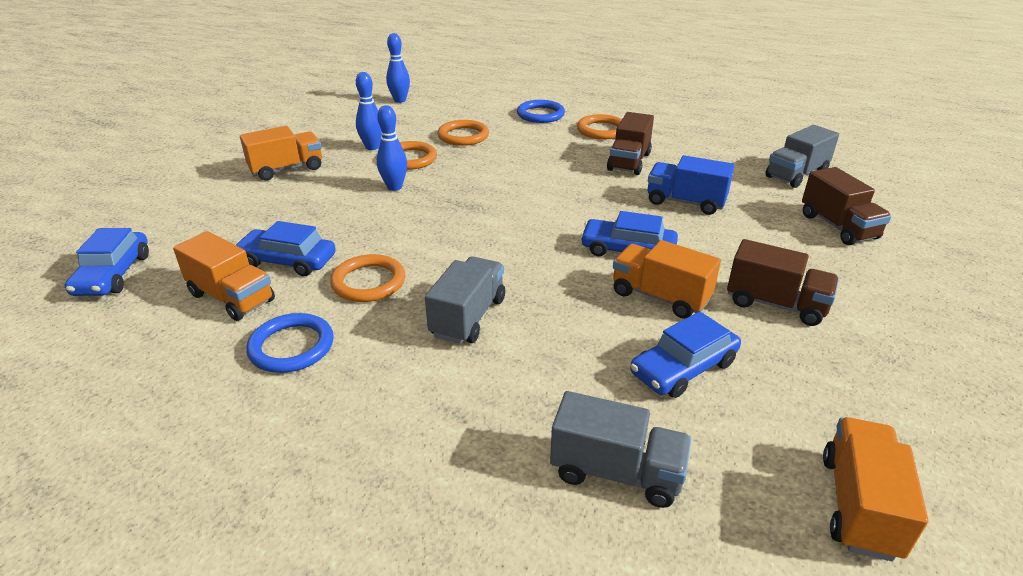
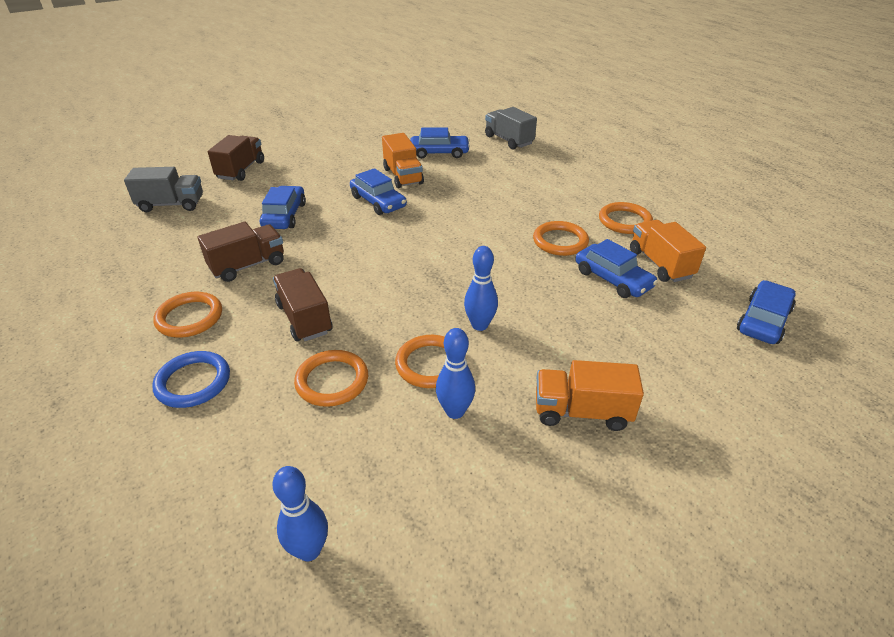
camera: 145 degrees left, 5 degrees up
(291, 347) = (624, 221): blue ring -> orange ring
(468, 317) = (514, 202): grey truck -> none
(685, 202) = (284, 215): blue truck -> blue car
(775, 304) = (356, 156): brown truck -> brown truck (304, 318)
(859, 505) = (442, 114): orange truck -> none

